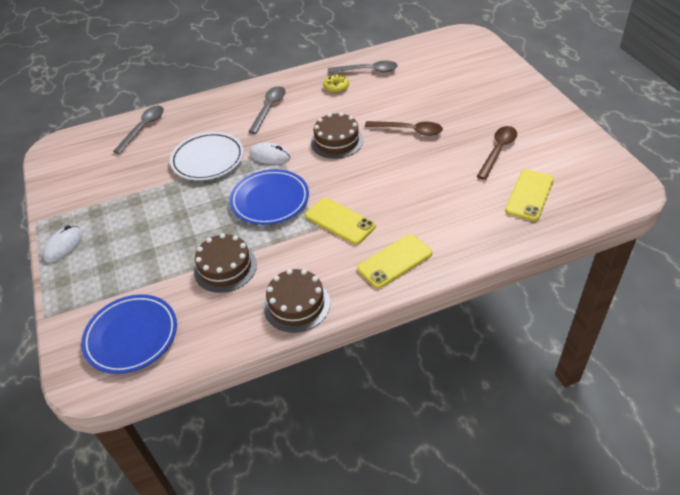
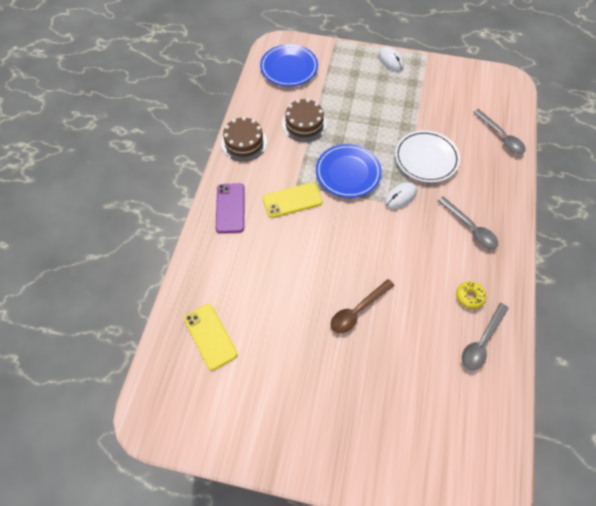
camera: 120 degrees right, 15 degrees up
(337, 141) = (384, 249): brown cake -> none
(394, 261) = (230, 208): yellow phone -> purple phone
(498, 151) = (276, 358): brown spoon -> none

